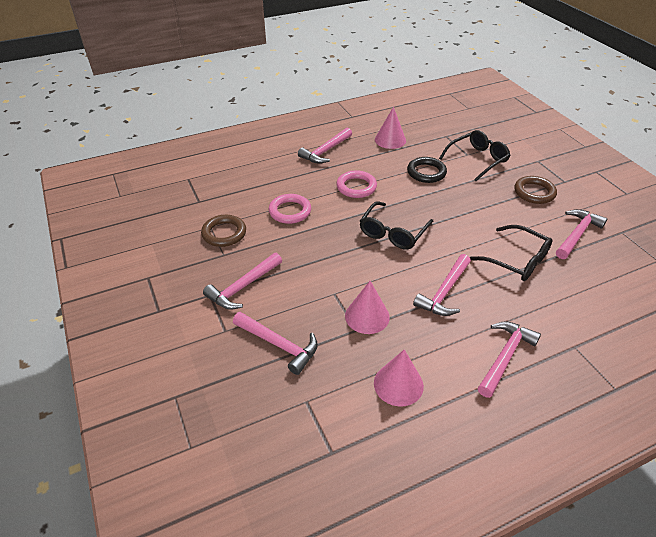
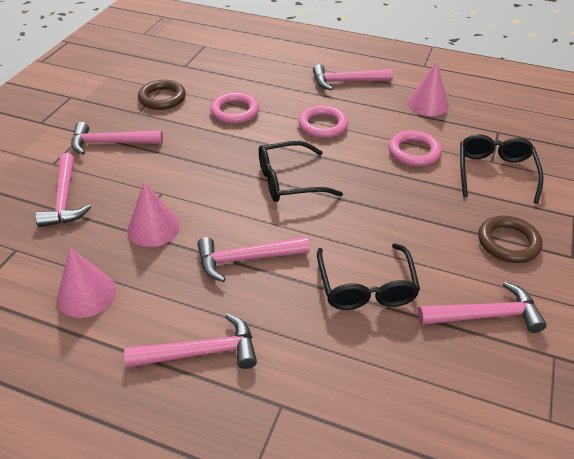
camera: 45 degrees right, 0 degrees up
(426, 172) = (414, 152): black ring -> pink ring
(477, 160) = (495, 172): black glasses -> black glasses turned 90 degrees counterclockwise

